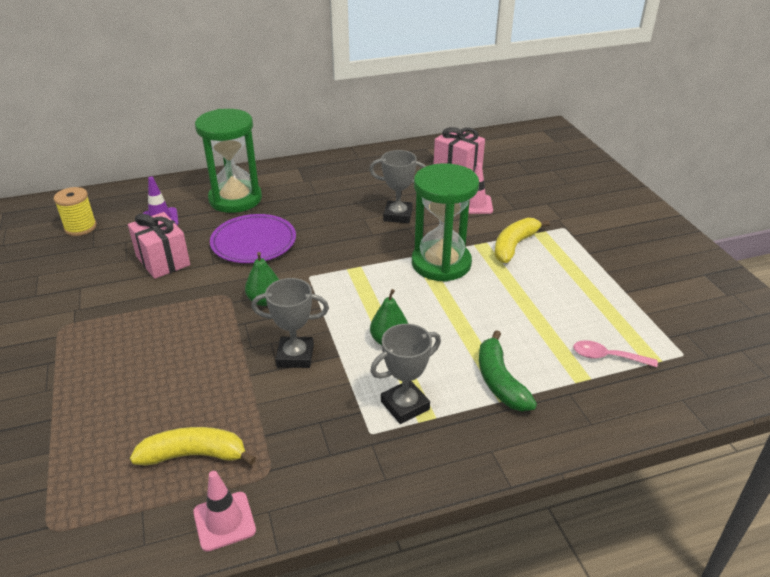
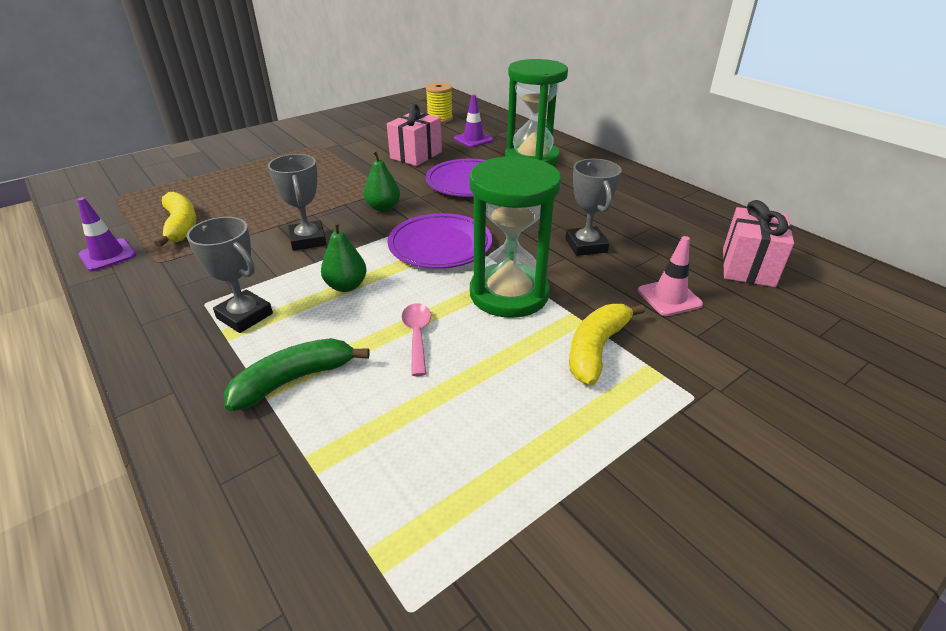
camera: 70 degrees right, 0 degrees up
(224, 521) = (108, 255): pink traffic cone -> purple traffic cone
(355, 280) = (440, 245): none -> purple plate
(514, 246) = (596, 349): yellow banana -> yellow banana turned 75 degrees counterclockwise
(607, 357) = (370, 489): pink spoon -> pink spoon (417, 336)

